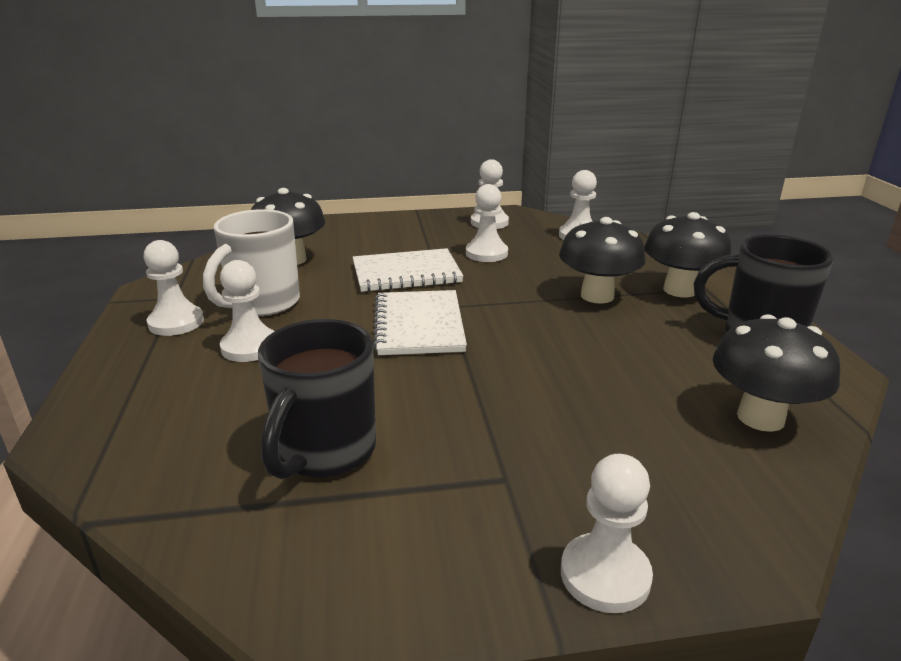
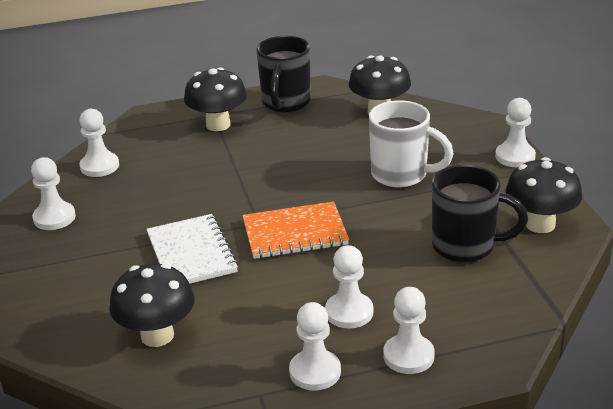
camera: 95 degrees left, 5 degrees up
(262, 304) = (268, 327): white mug -> white mug (401, 175)
(418, 325) = (295, 233): white notebook -> orange notebook
(486, 253) = (142, 213): white pawn -> white pawn (408, 356)
(597, 296) = (231, 157): black mushroom -> black mushroom (540, 224)

